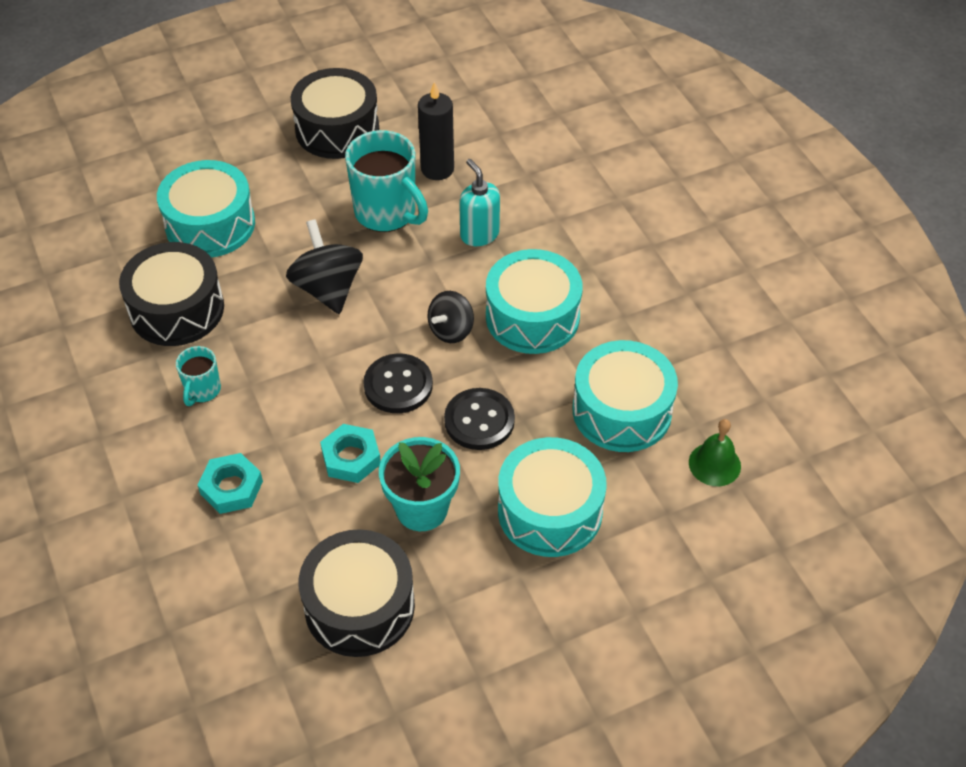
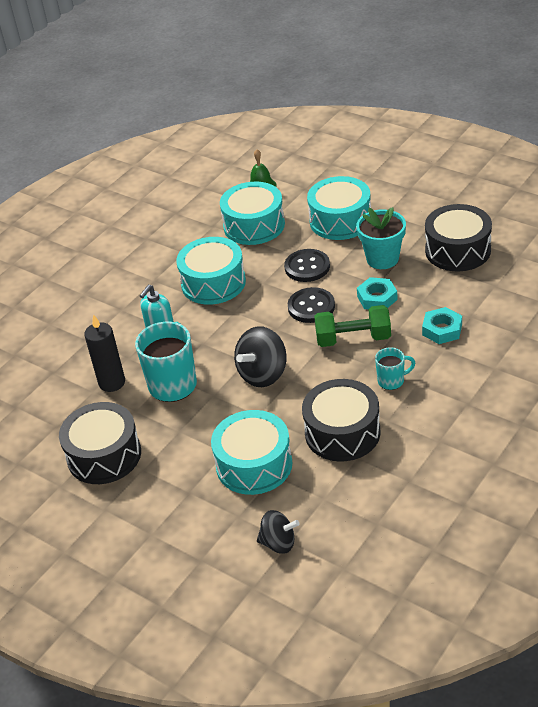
camera: 115 degrees left, 10 degrees down
(303, 394) = (353, 339): none -> green dumbbell
(451, 330) = (251, 307): black spinning top -> black spinning top (278, 543)

